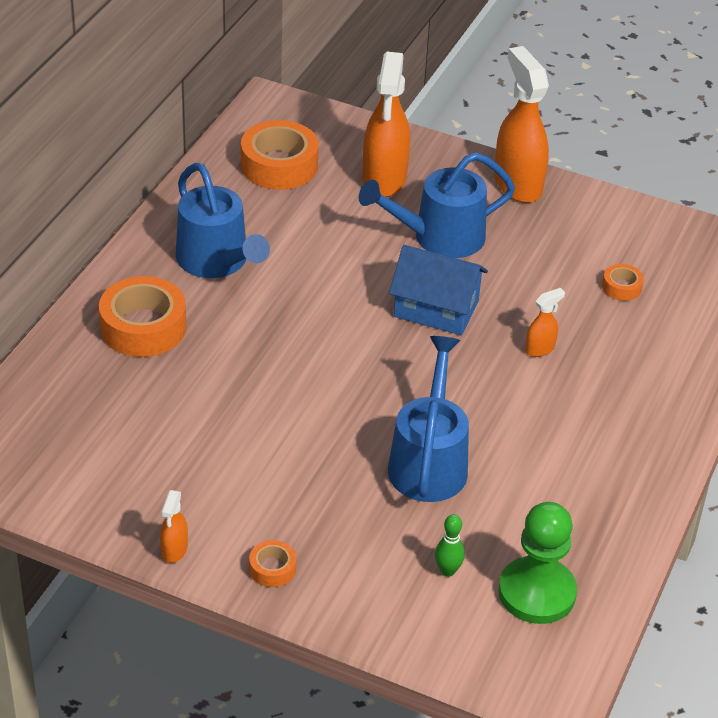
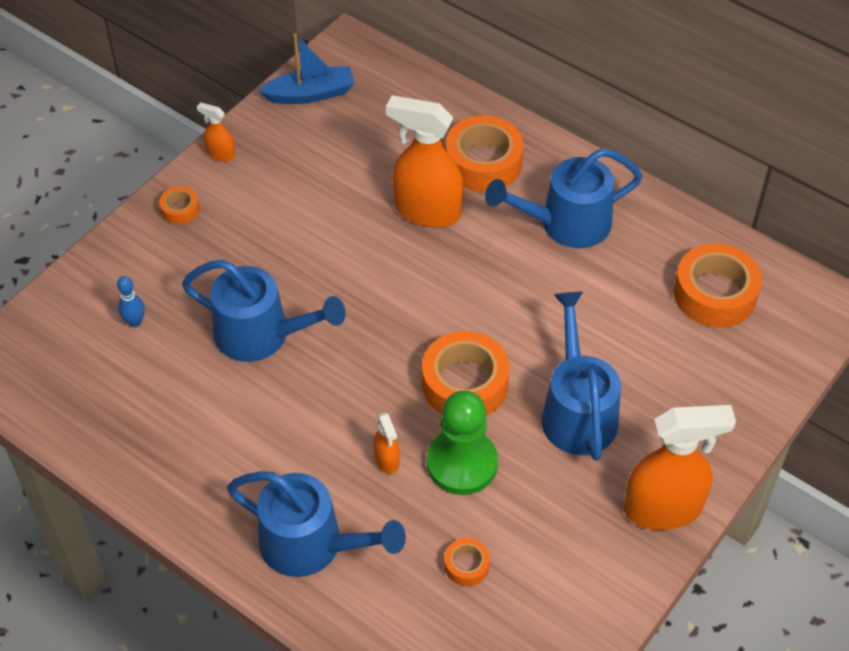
camera: 105 degrees right, 10 degrees up
(56, 485) = (310, 94): none -> blue boat
(384, 179) = (683, 381): orange spray bottle -> orange spray bottle (426, 211)
(436, 309) = (465, 384): blue house -> orange tape
(447, 571) = (135, 322): green bowling pin -> blue bowling pin
(537, 593) = (87, 379): green pawn -> green pawn (462, 463)
(648, 384) = (312, 545): none -> blue watering can

